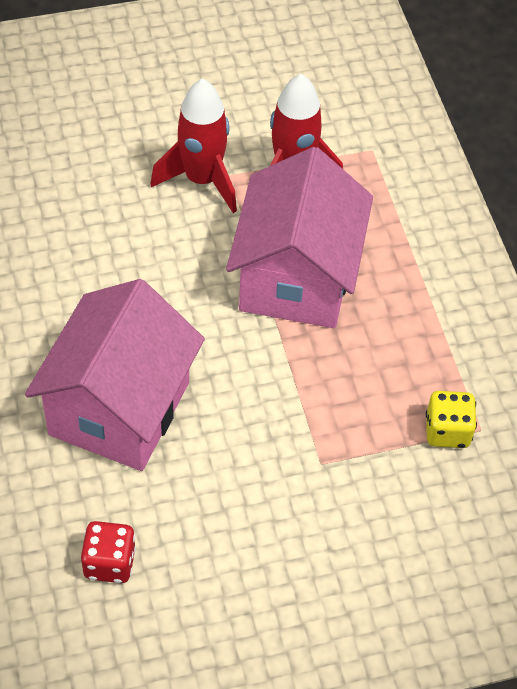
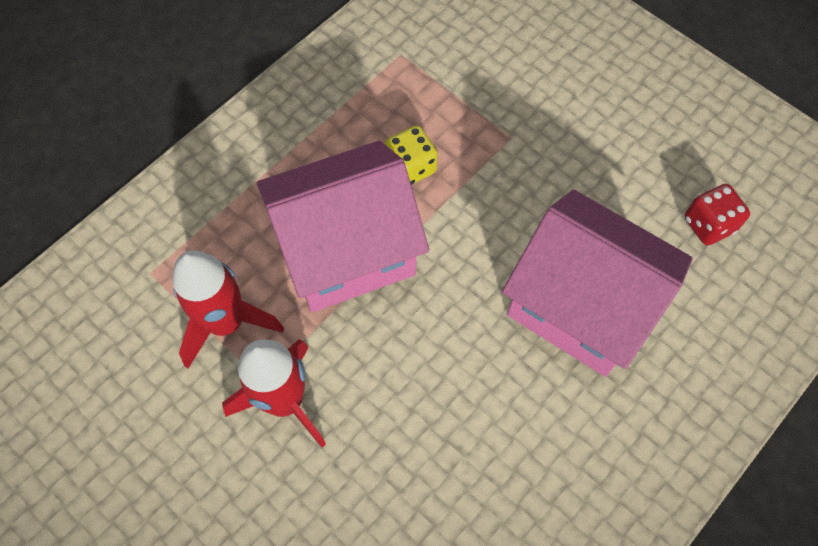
camera: 120 degrees left, 10 degrees up
(119, 408) = (581, 306): pink house -> pink house turned 45 degrees clockwise
(447, 431) = (419, 73): yellow dice -> yellow dice (411, 167)

